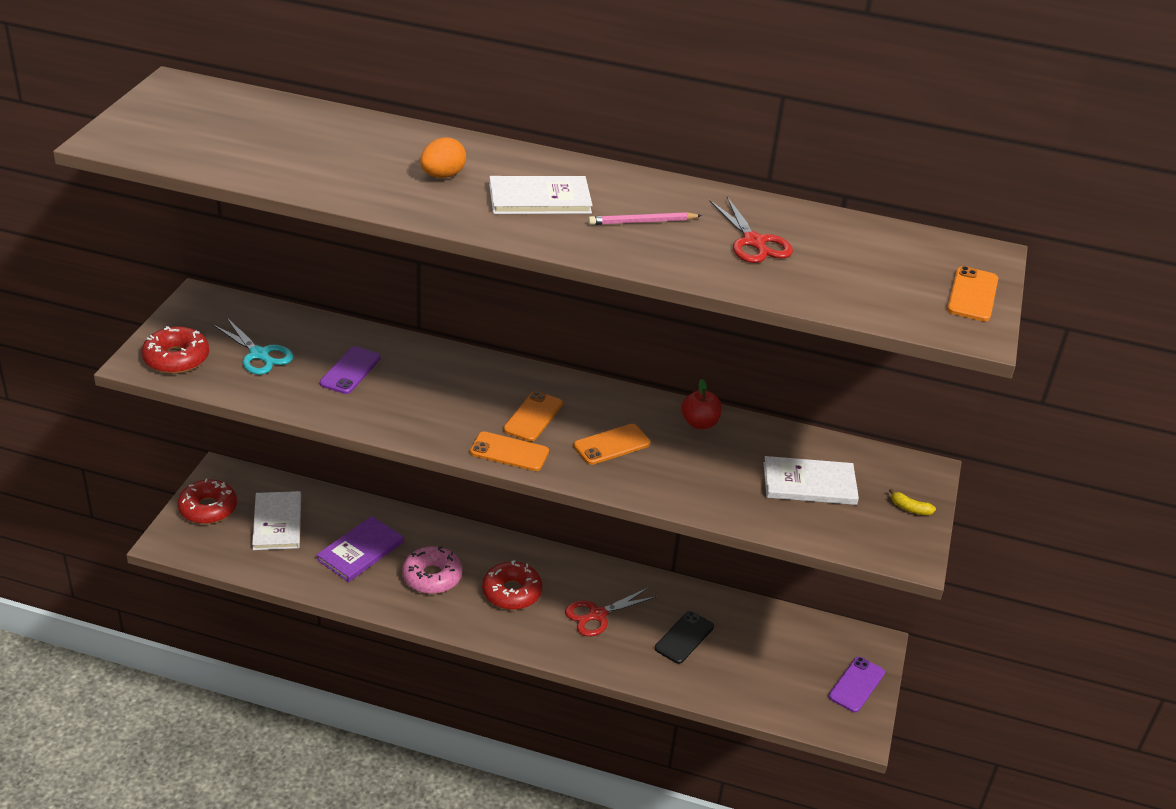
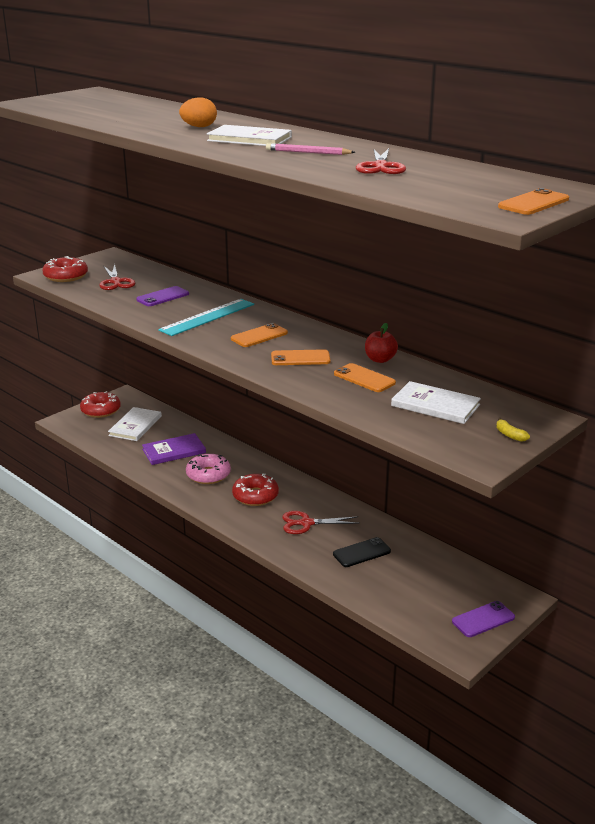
camera: 30 degrees right, 10 degrees down
(259, 355) = (116, 282): turquoise scissors -> red scissors
(441, 397) = (207, 317): none -> turquoise ruler
(509, 452) = (223, 349): orange phone -> orange phone (364, 378)

